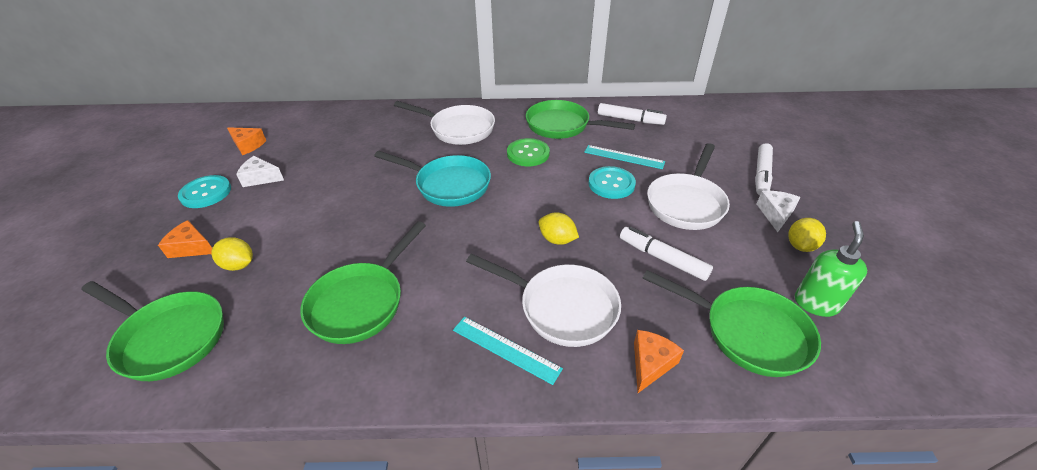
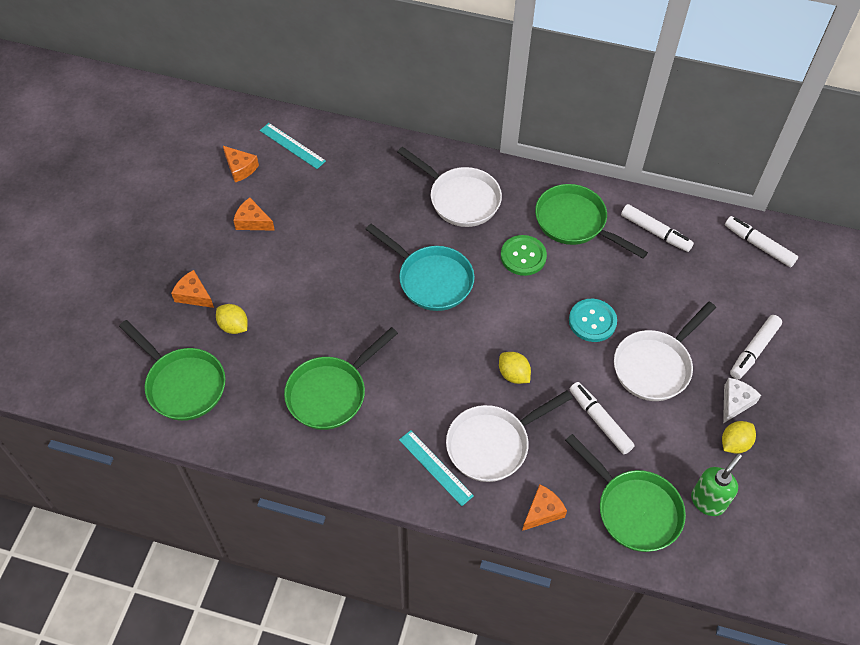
camera: 15 degrees right, 15 degrees up
(206, 193) = (202, 229): turquoise button -> none
(261, 178) = (252, 221): white cheese -> orange cheese
(562, 307) = (492, 444): white pan -> white pan turned 105 degrees clockwise
(624, 157) = (622, 288): turquoise ruler -> turquoise ruler (292, 146)
(714, 112) = (759, 245): none -> white marker

